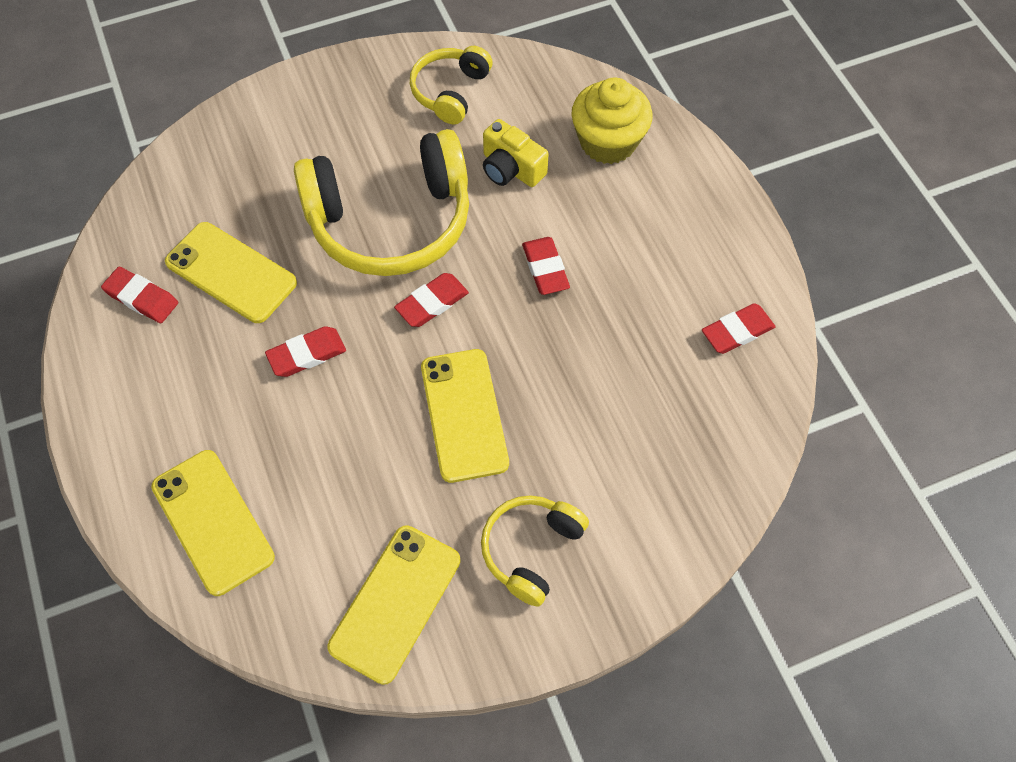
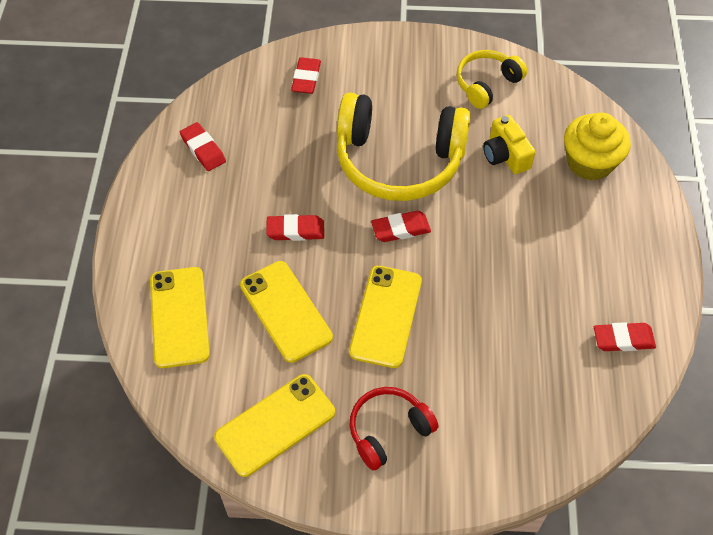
camera: 25 degrees right, 5 degrees down
(231, 272) = (270, 155): yellow phone -> yellow phone (285, 311)
(531, 550) = (388, 430): yellow headphones -> red headphones
(545, 268) = (496, 236): red eraser -> red eraser (306, 78)

